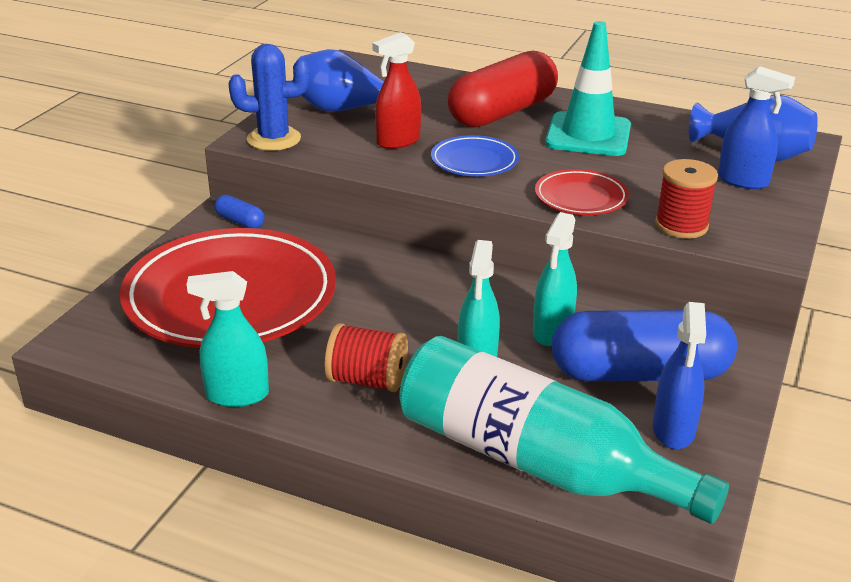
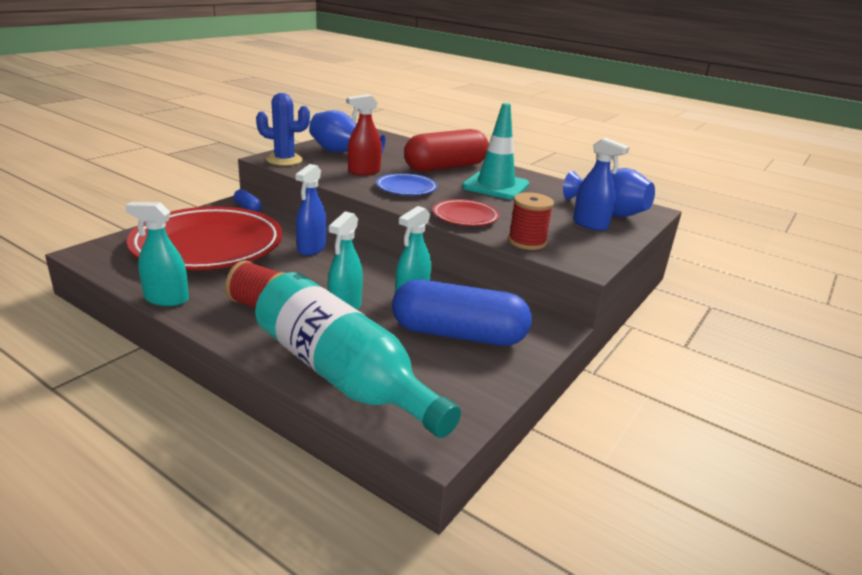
camera: 10 degrees right, 5 degrees down
(673, 430) = (460, 374): blue spray bottle -> blue spray bottle (311, 249)

